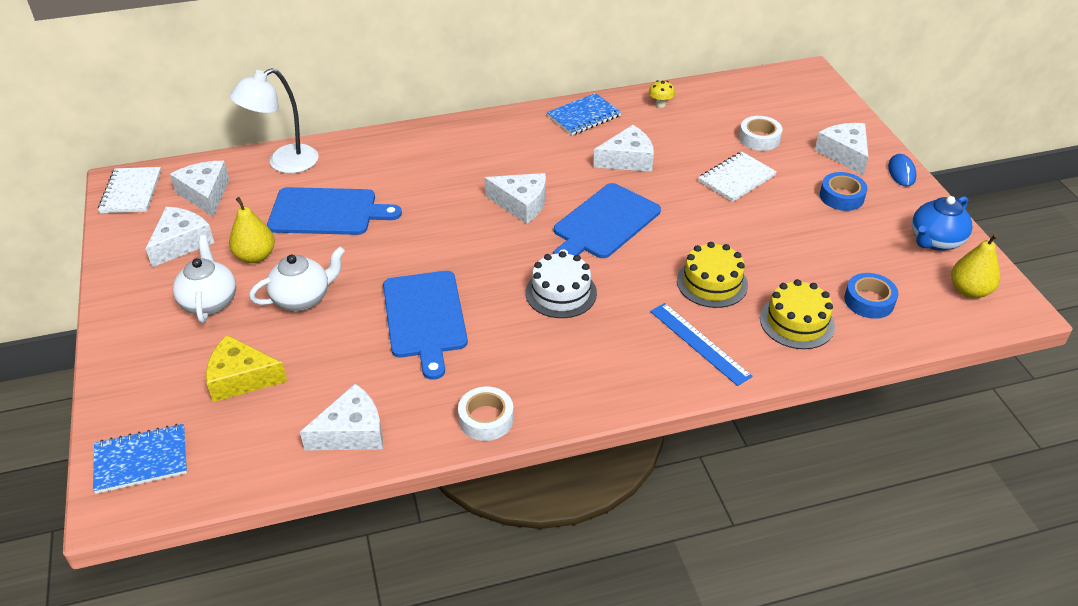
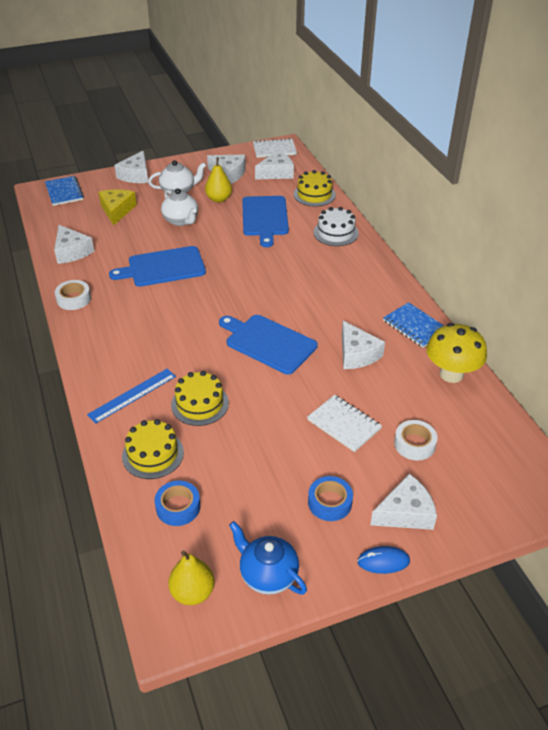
camera: 85 degrees right, 0 degrees up
(284, 163) = (314, 195): white lamp -> yellow cake
(521, 204) = (286, 299): white cheese -> white cheese (136, 175)
(561, 293) = (187, 324): white cake -> white cake (335, 233)
(660, 104) = (451, 374): yellow mushroom -> yellow mushroom, size x2.32

